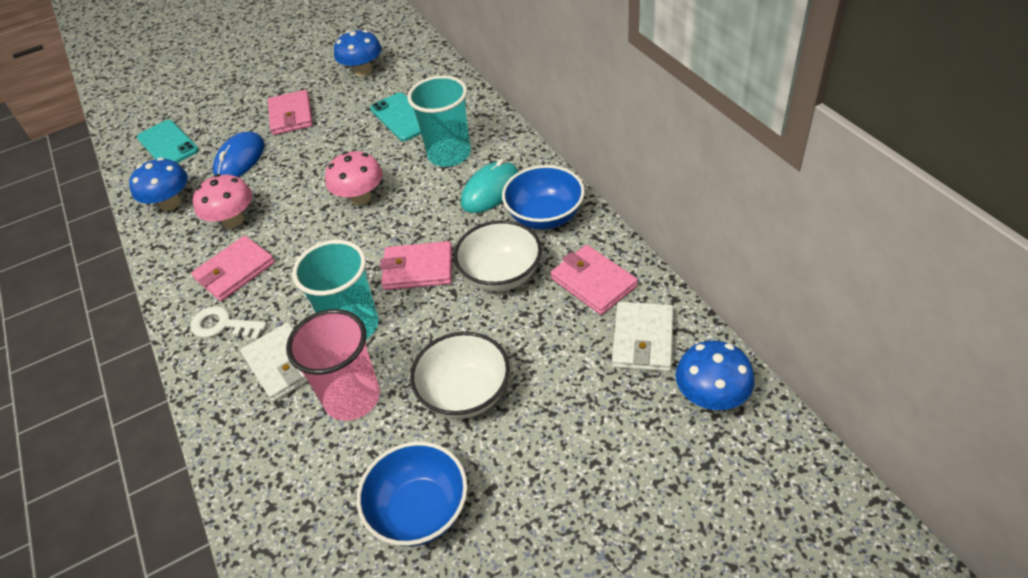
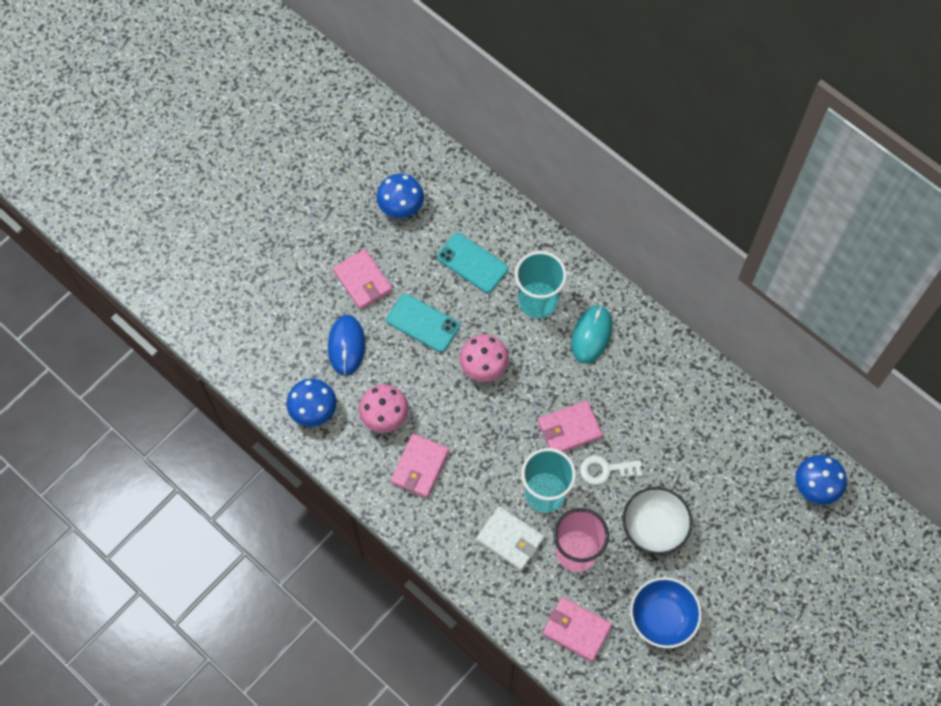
camera: 25 degrees left, 20 degrees up
(168, 144) = (261, 341): turquoise phone -> turquoise phone (423, 323)
(223, 325) = (442, 518): white key -> white key (605, 470)
(501, 275) = (636, 420): white bowl -> none
(545, 216) = (647, 353): blue bowl -> none
(593, 282) = (707, 410): pink wallet -> pink wallet (576, 630)
(643, 339) = (758, 452): white wallet -> none

